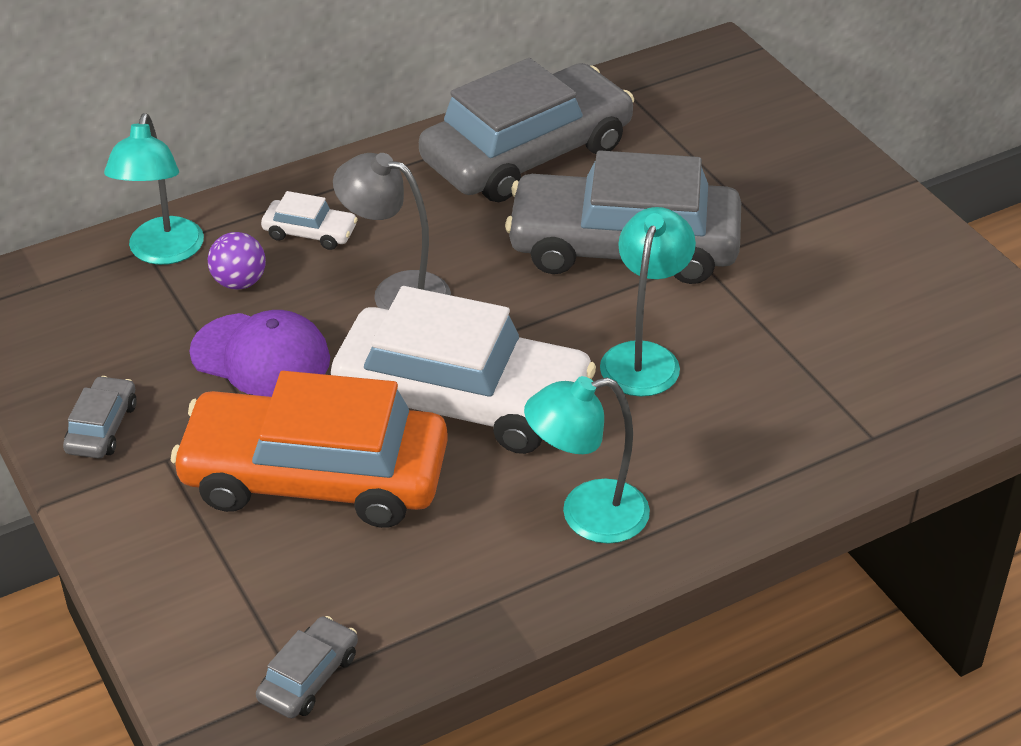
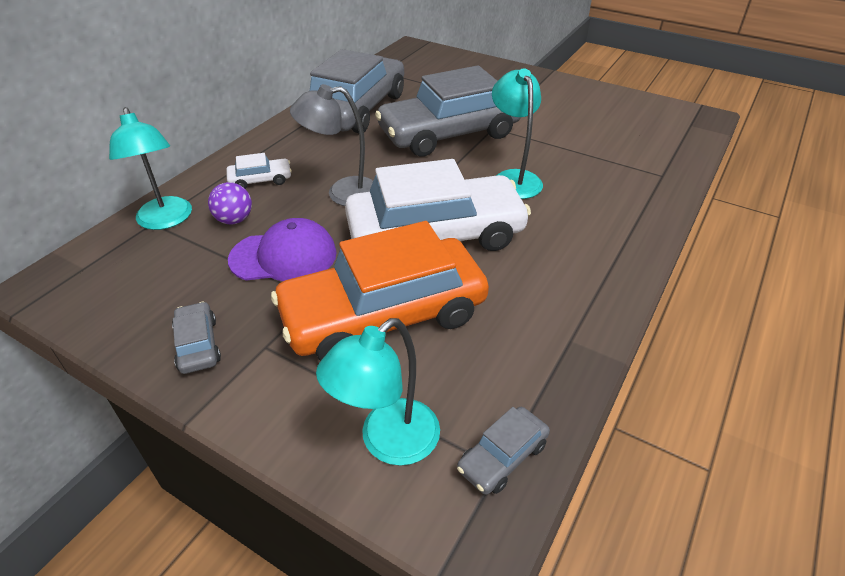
camera: 30 degrees left, 0 degrees up
(309, 677) = (502, 456): grey car -> grey car turned 135 degrees counterclockwise
(587, 515) = (570, 269): turquoise lamp -> turquoise lamp (388, 442)

